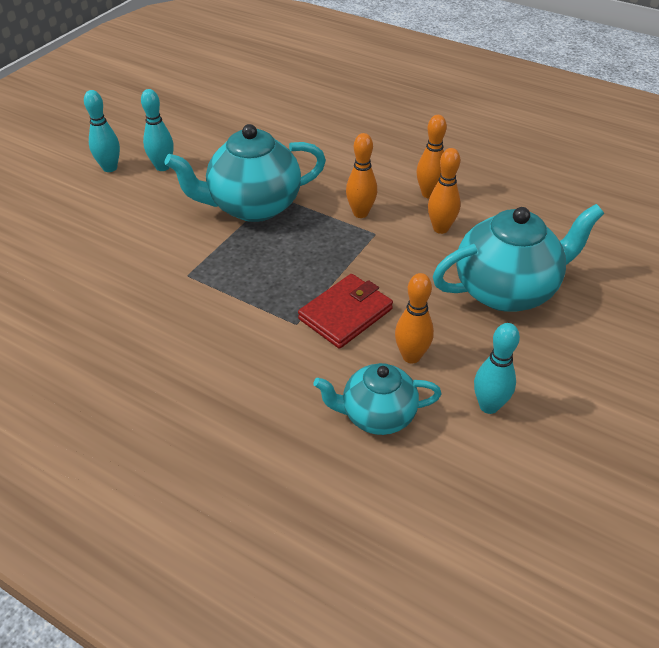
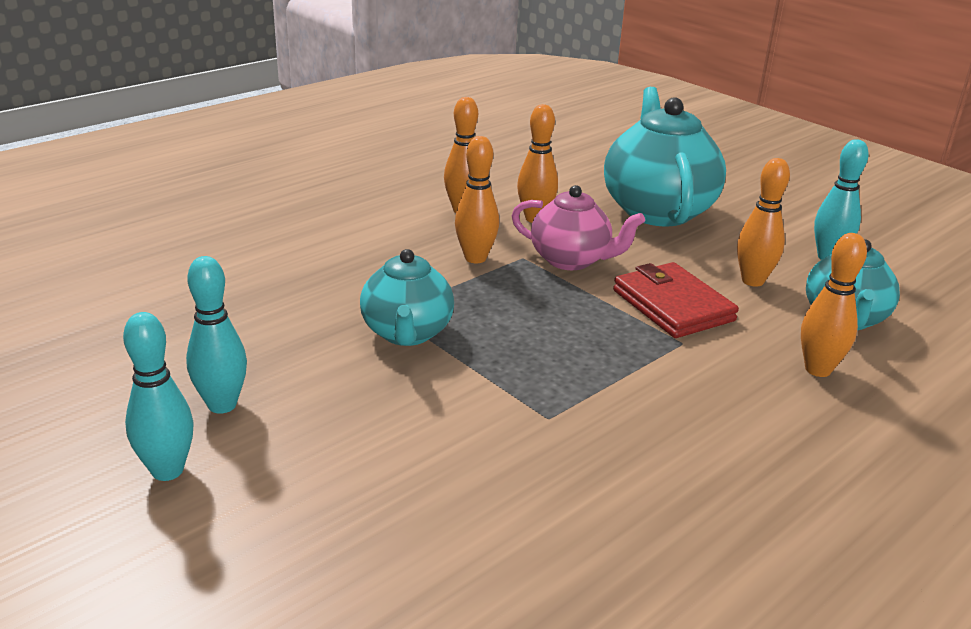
camera: 75 degrees left, 15 degrees down
(253, 206) = (407, 333): turquoise teapot -> turquoise teapot, size x0.61
(290, 398) = (818, 369): none -> orange bowling pin
(385, 256) = (571, 260): none -> pink teapot

